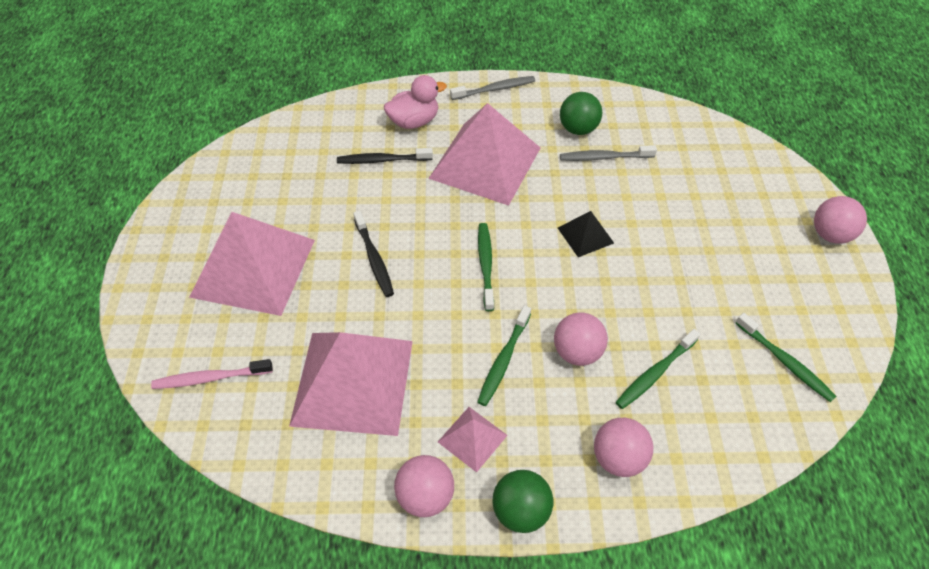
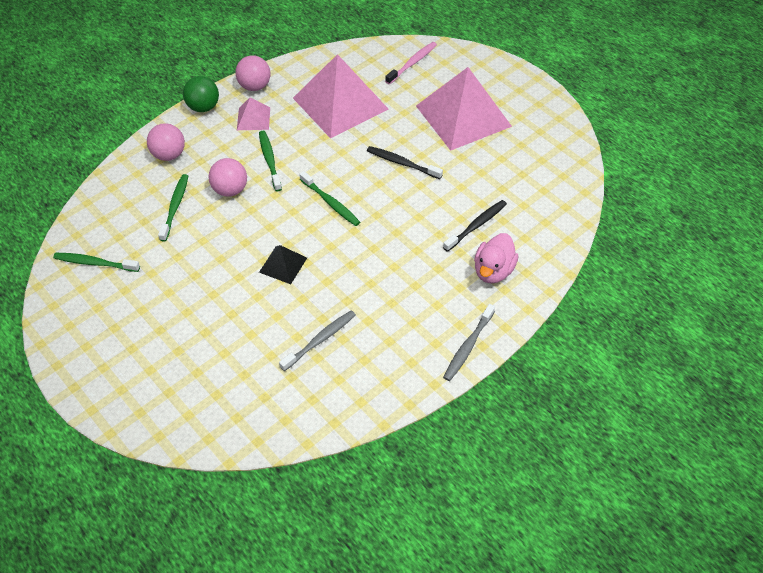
camera: 140 degrees right, 0 degrees up
(485, 162) = (404, 273): pink pyramid -> none
(578, 129) = (363, 354): green ball -> none
(830, 234) = (97, 387): pink ball -> none

